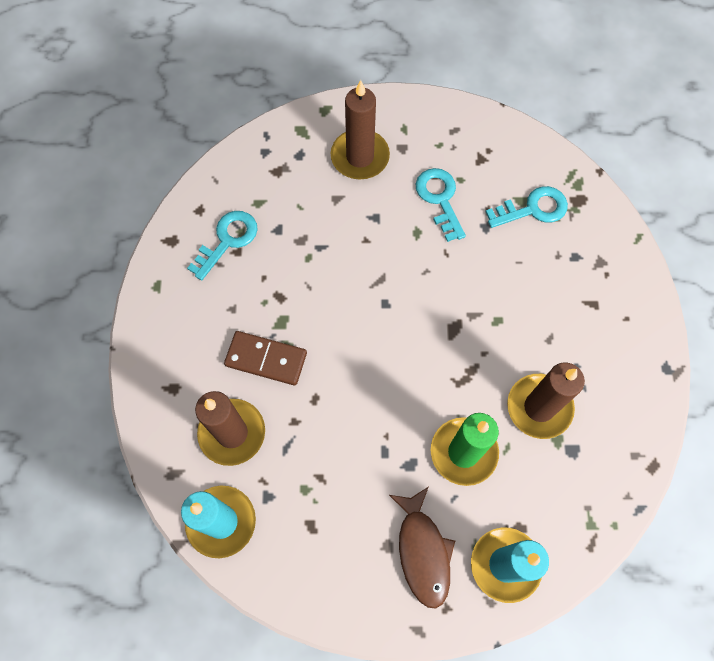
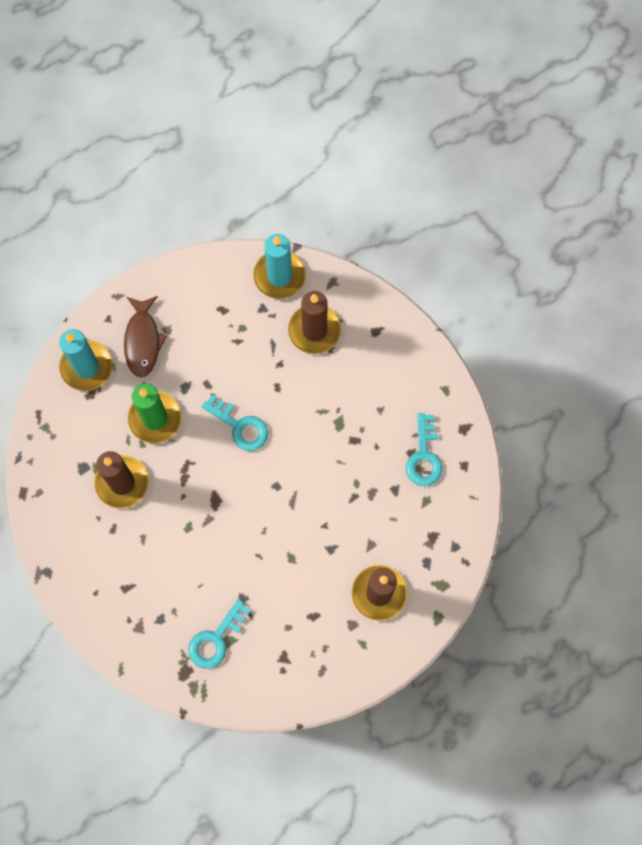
camera: 145 degrees right, 5 degrees up
(266, 359) = (329, 391): brown domino -> none
(423, 551) = (143, 341): brown fish -> brown fish turned 135 degrees counterclockwise
(440, 199) = (292, 598): turquoise key -> turquoise key (240, 426)

